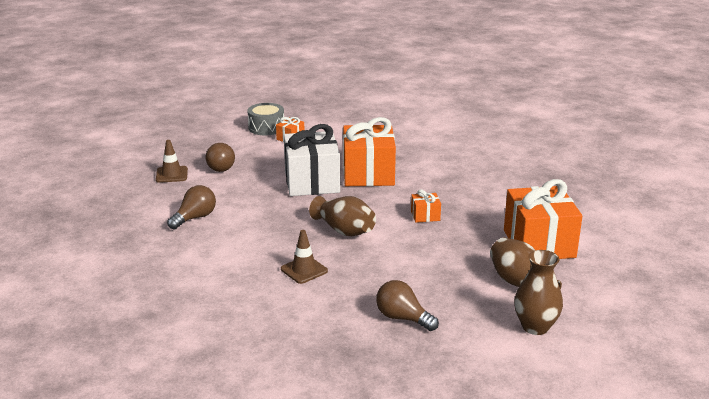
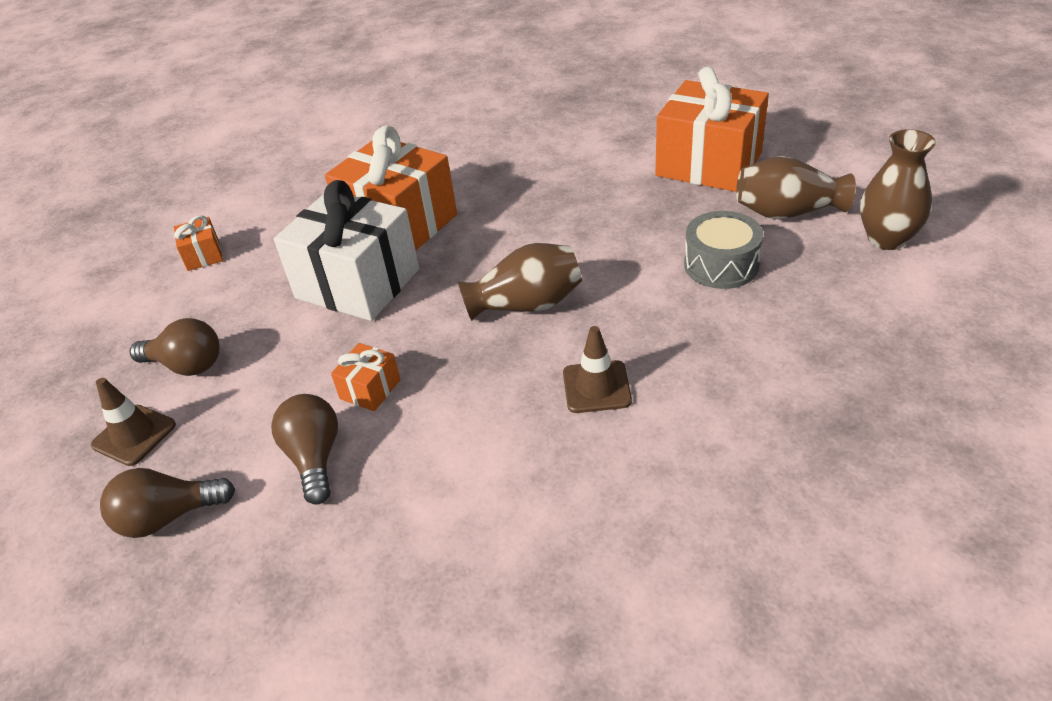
camera: 50 degrees left, 15 degrees up
(266, 128) = (136, 267): grey drum -> grey drum (721, 265)
(403, 318) = (796, 338): brown light bulb -> brown light bulb (168, 517)
(425, 216) = (561, 220): orange gift -> orange gift (370, 389)

